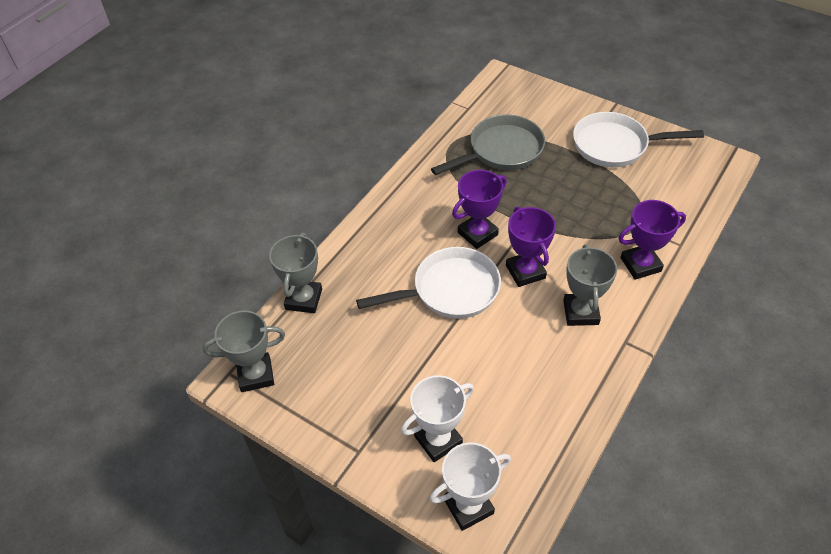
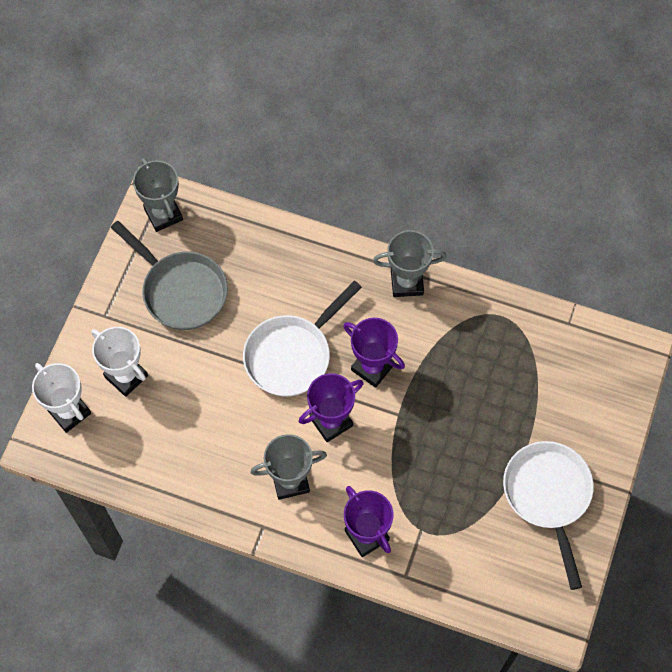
camera: 75 degrees right, 15 degrees up
(303, 299) = (253, 228): grey trophy -> grey trophy (407, 282)
(450, 290) = (292, 355): white pan -> white pan turned 75 degrees clockwise
(501, 151) = (505, 371): grey pan -> grey pan (181, 290)

